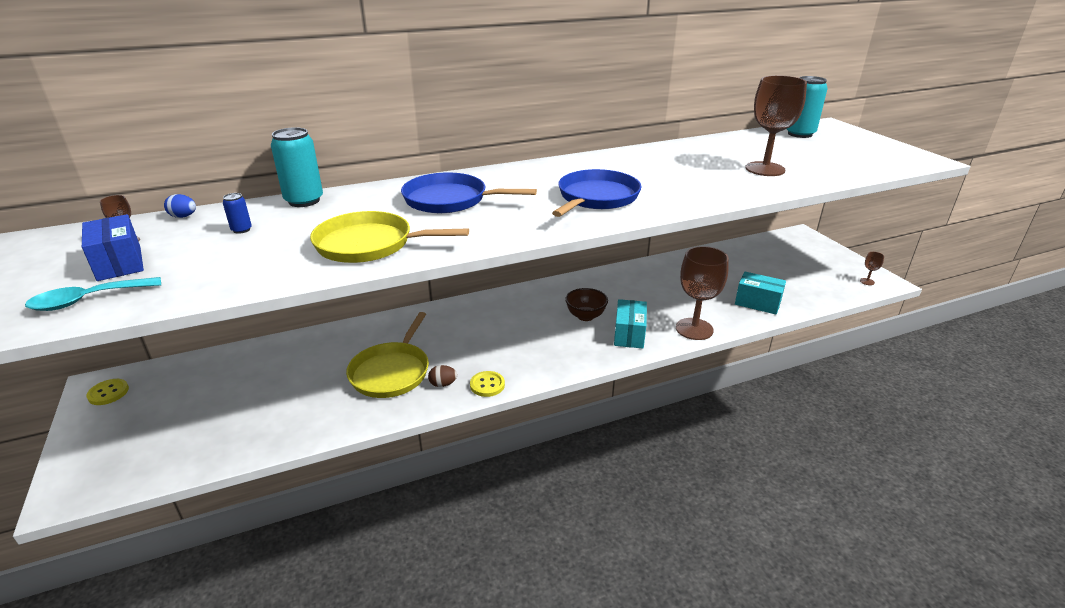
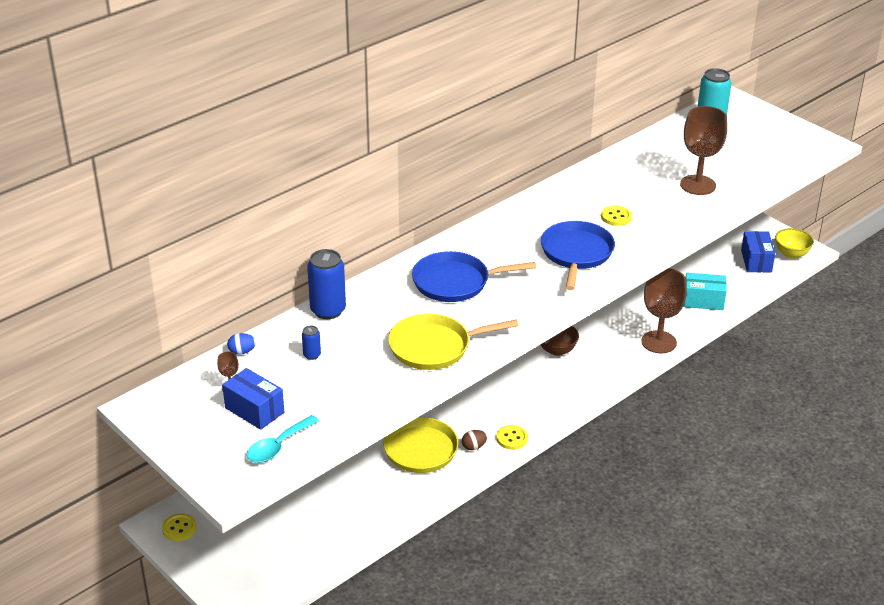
camera: 20 degrees left, 5 degrees up
(304, 201) = (328, 310): turquoise can -> blue can
(629, 334) = (605, 360): turquoise box -> none
(660, 179) = (616, 217): none -> yellow button
(826, 281) = (756, 261): none -> blue box
(867, 281) = (791, 254): brown goblet -> yellow bowl

